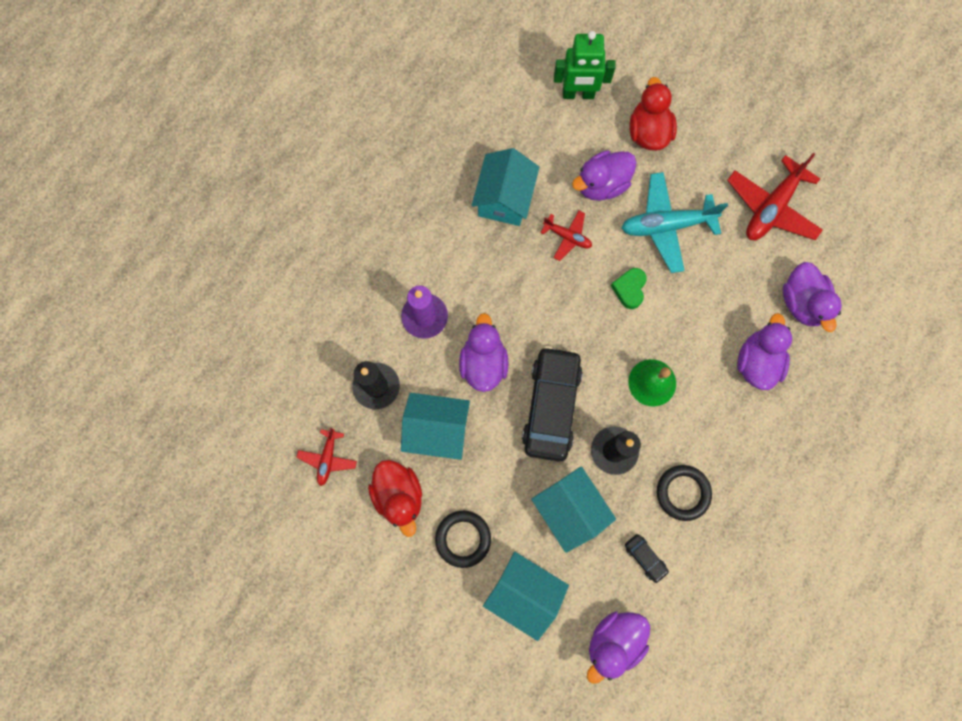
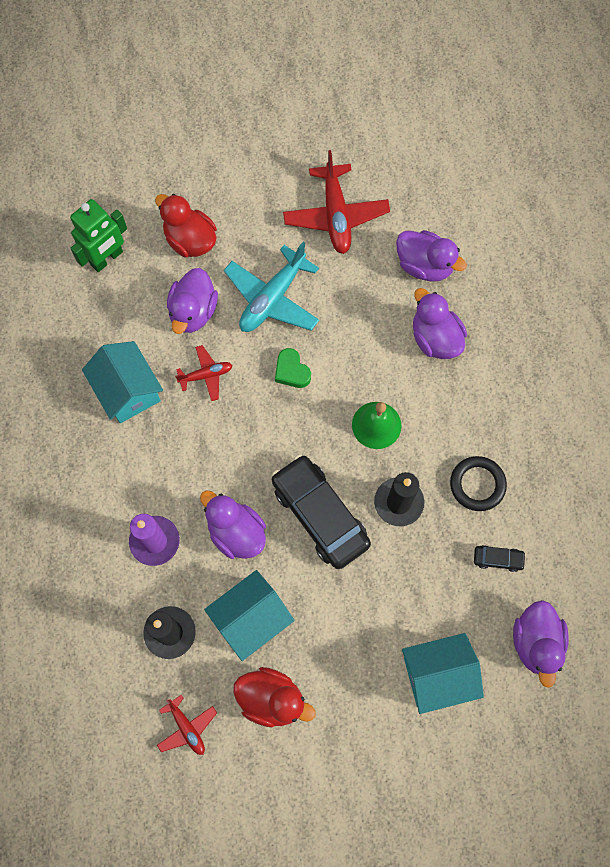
camera: 45 degrees left, 5 degrees down
(463, 538) = (353, 681): black ring -> none
(569, 509) = (409, 578): turquoise house -> none

